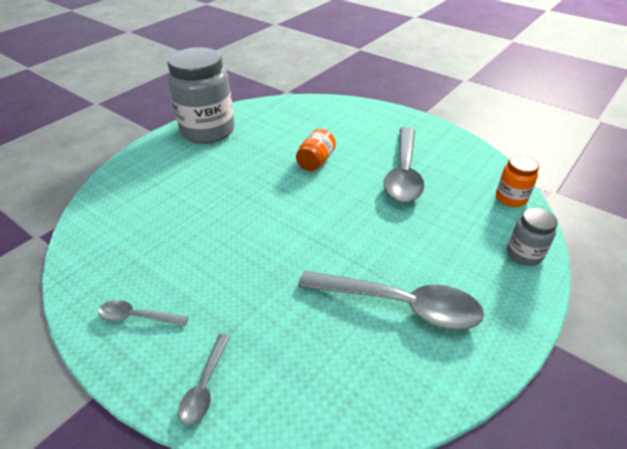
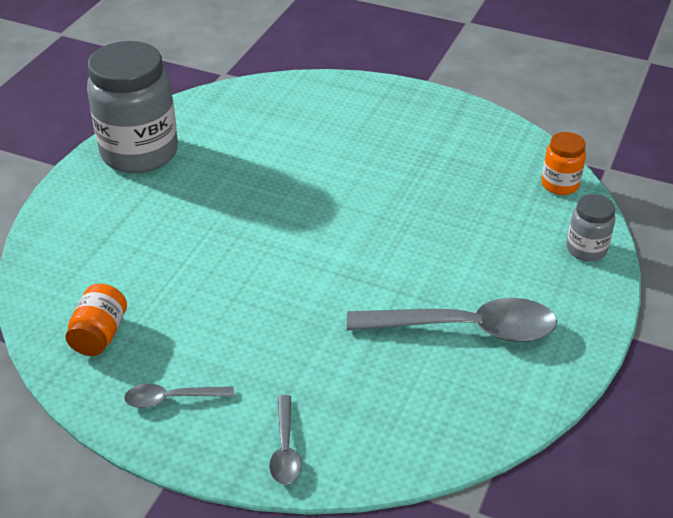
camera: 15 degrees left, 0 degrees up
(315, 161) = (307, 174): orange jar -> orange jar (99, 334)
(404, 173) = (425, 172): grey spoon -> none

